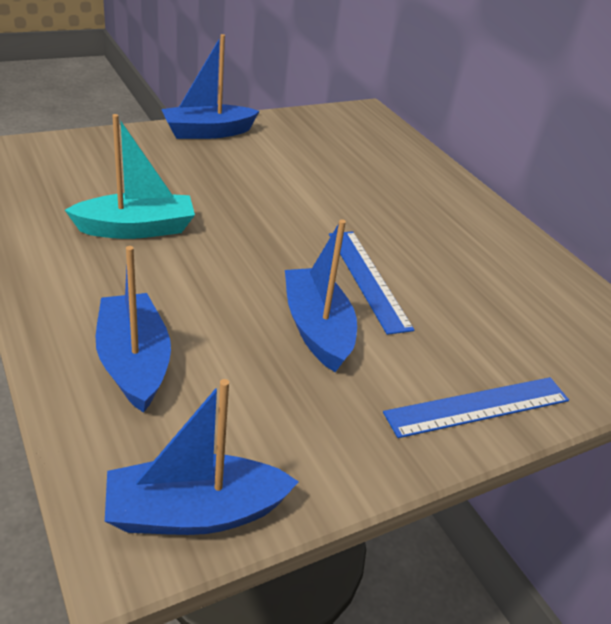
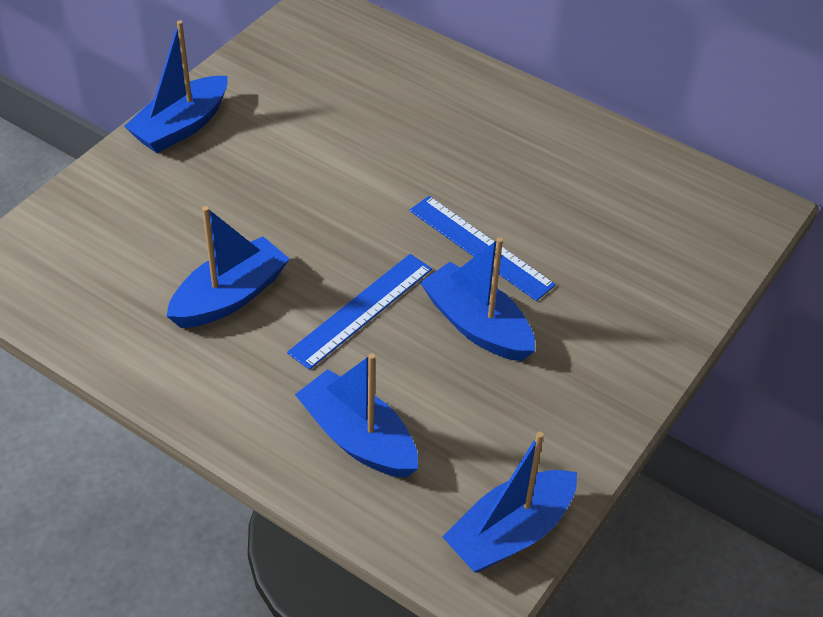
camera: 25 degrees left, 10 degrees up
(136, 229) = (230, 296): turquoise boat -> blue boat
(478, 406) = (648, 335): blue ruler -> blue ruler (361, 310)

